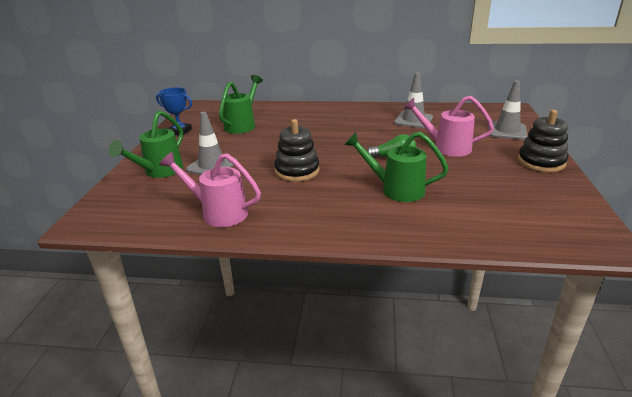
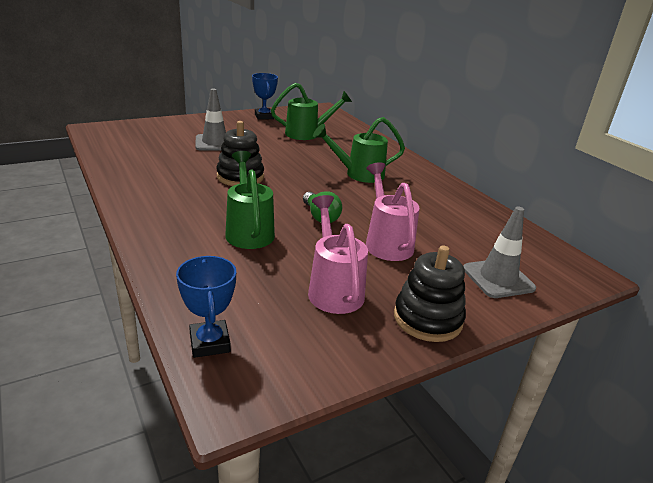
camera: 50 degrees right, 0 degrees up
(159, 172) = (187, 129): green watering can -> green watering can (359, 174)
(218, 213) = (139, 165): pink watering can -> pink watering can (333, 289)
(413, 120) = (437, 209): grey traffic cone -> none
(543, 239) = (210, 343): none -> blue trophy

